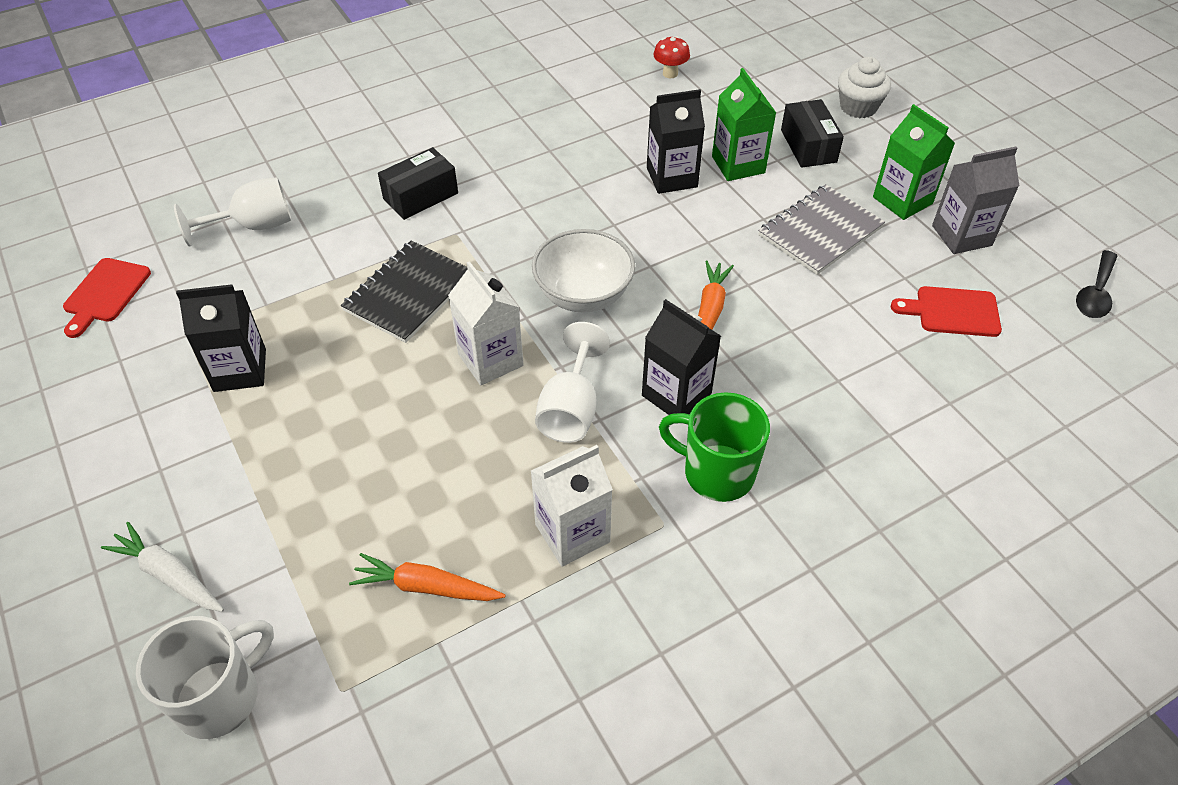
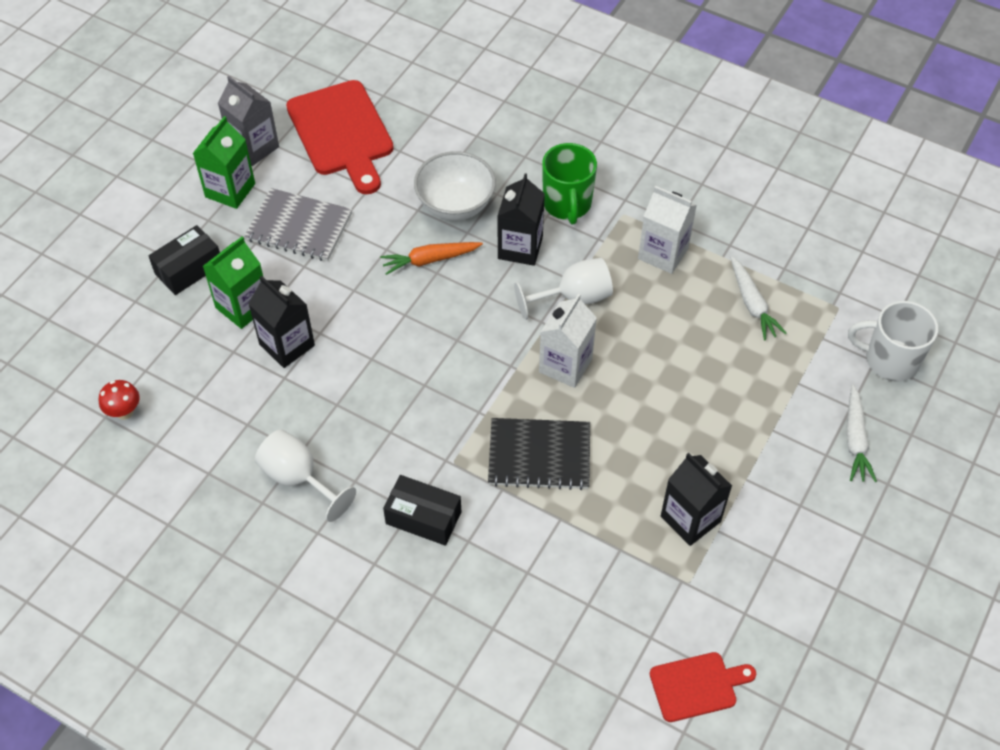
camera: 120 degrees left, 5 degrees up
(254, 226) = (545, 628): white goblet -> white goblet (298, 478)
(426, 587) = (752, 304): orange carrot -> white carrot
(583, 295) = (464, 341): white bowl -> white bowl (455, 204)
(858, 107) = (110, 253): white cupcake -> none
(952, 312) = (342, 133): red cutting board -> red cutting board, size x1.83
(1095, 293) = (276, 69): black spoon -> none

